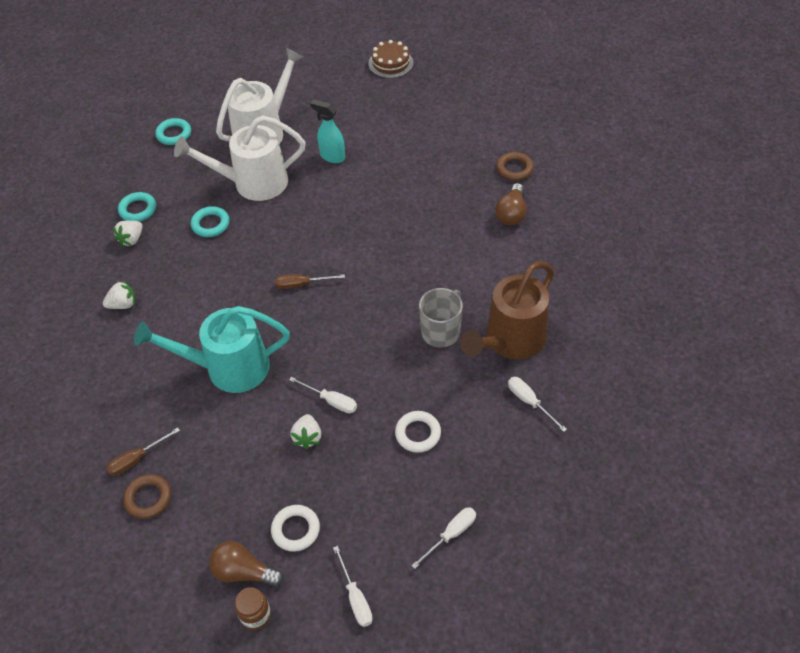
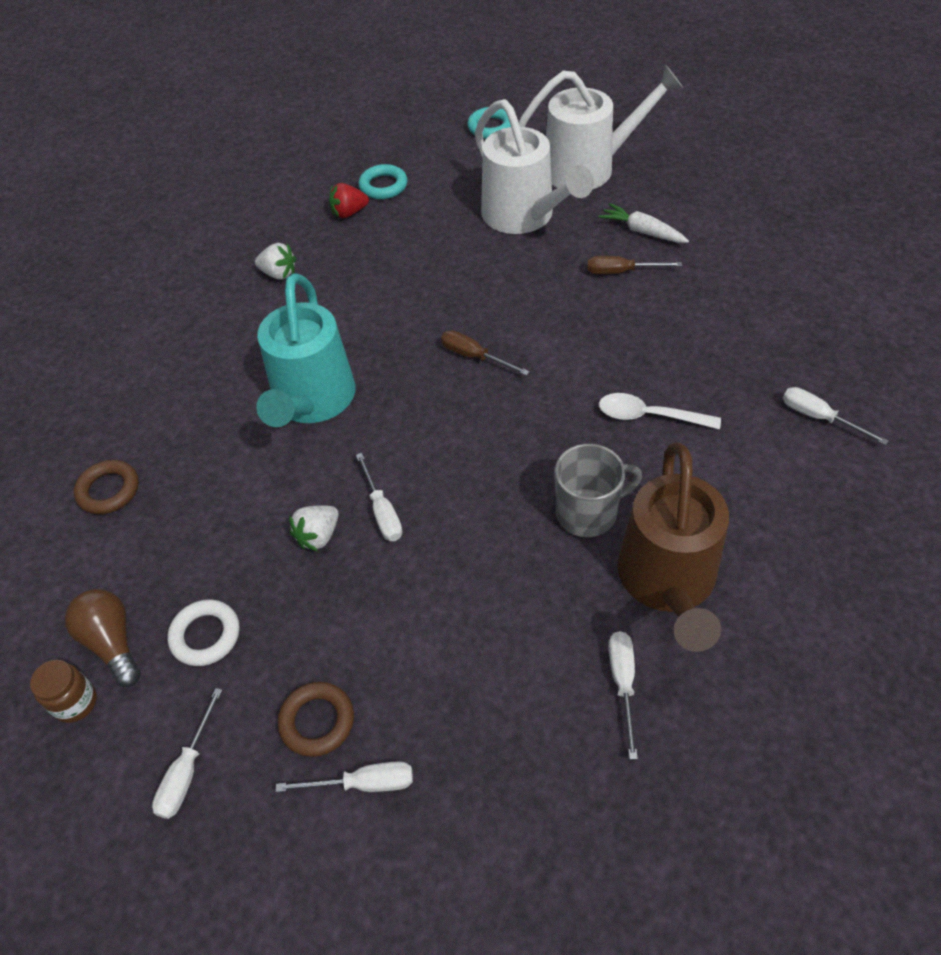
camera: 40 degrees right, 0 degrees up
(131, 239) = (349, 213): white strawberry -> red strawberry
(136, 459) = (138, 441): brown screwdriver -> brown screwdriver (621, 272)
(210, 224) = (440, 238): turquoise ring -> none
(228, 368) = (312, 402): turquoise watering can -> turquoise watering can turned 120 degrees counterclockwise
(252, 183) = (524, 217): white watering can -> white watering can turned 150 degrees counterclockwise
(332, 156) = (642, 231): turquoise spray bottle -> white carrot
(391, 63) = (813, 158): brown cake -> none
(418, 433) = (443, 621): white ring -> none
(428, 261) = (649, 416): none -> white spoon
(510, 341) = (668, 583): brown watering can -> brown watering can turned 75 degrees counterclockwise
(511, 213) = (819, 417): brown light bulb -> white screwdriver
(514, 169) = (874, 363): brown ring -> brown ring (317, 721)

